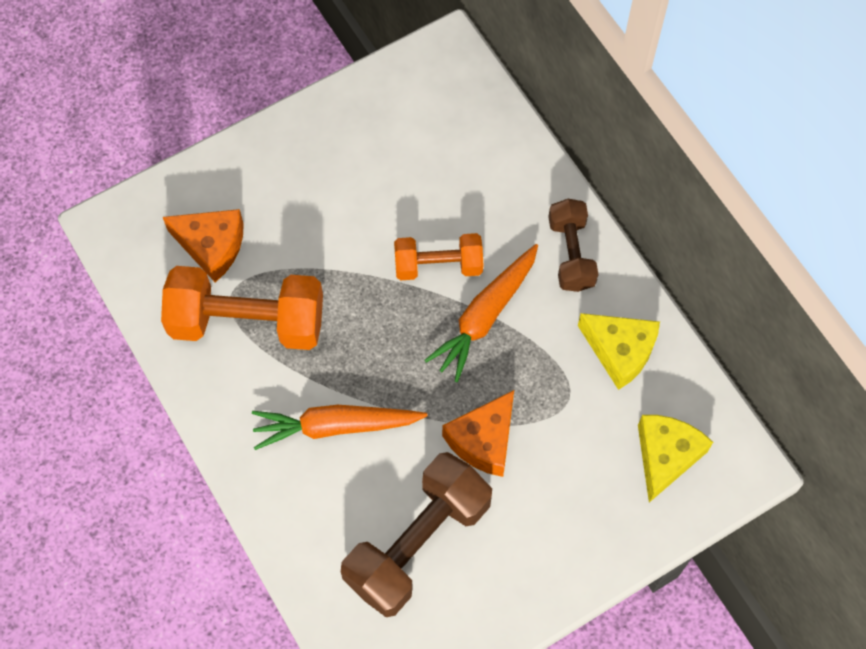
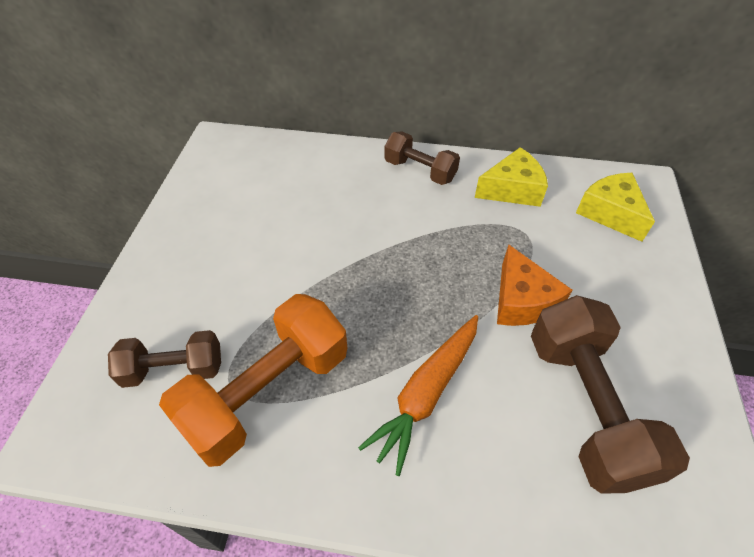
camera: 50 degrees left, 15 degrees down
(212, 246) = (174, 369): orange cheese -> brown dumbbell
(438, 265) = (356, 237): orange dumbbell -> none
(485, 316) = (421, 238): orange carrot -> none

